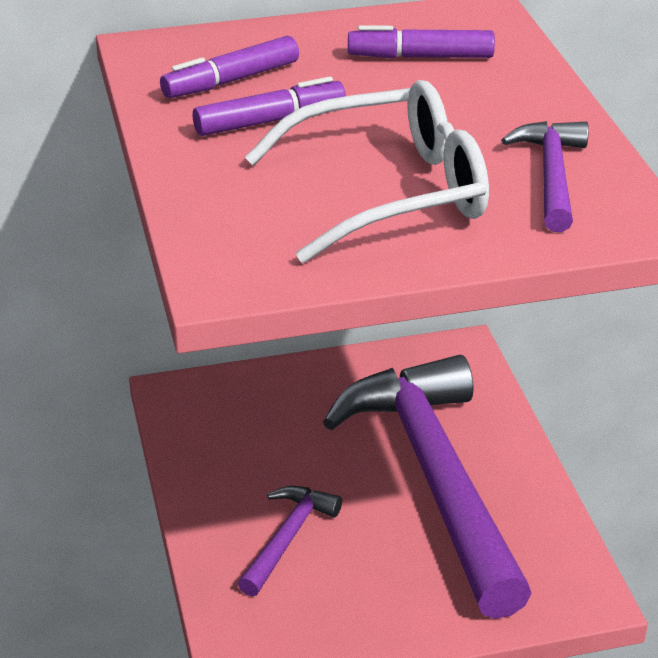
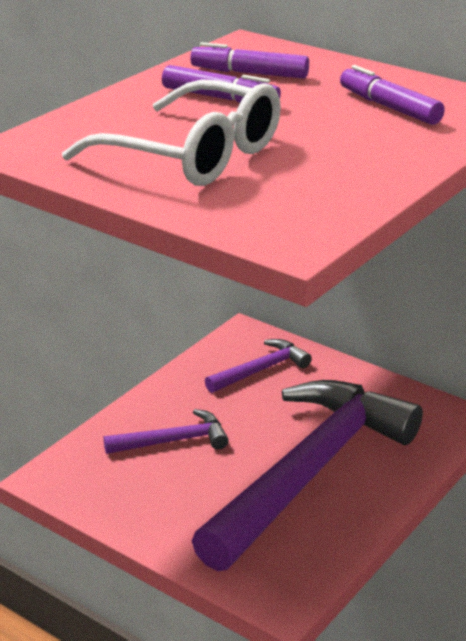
camera: 50 degrees right, 5 degrees down
(552, 176) = (305, 194): purple hammer -> purple hammer (260, 370)

